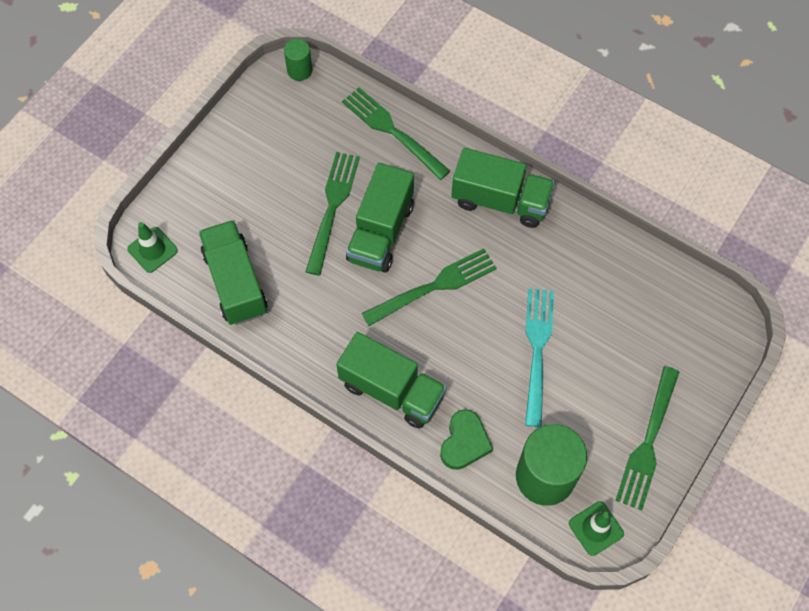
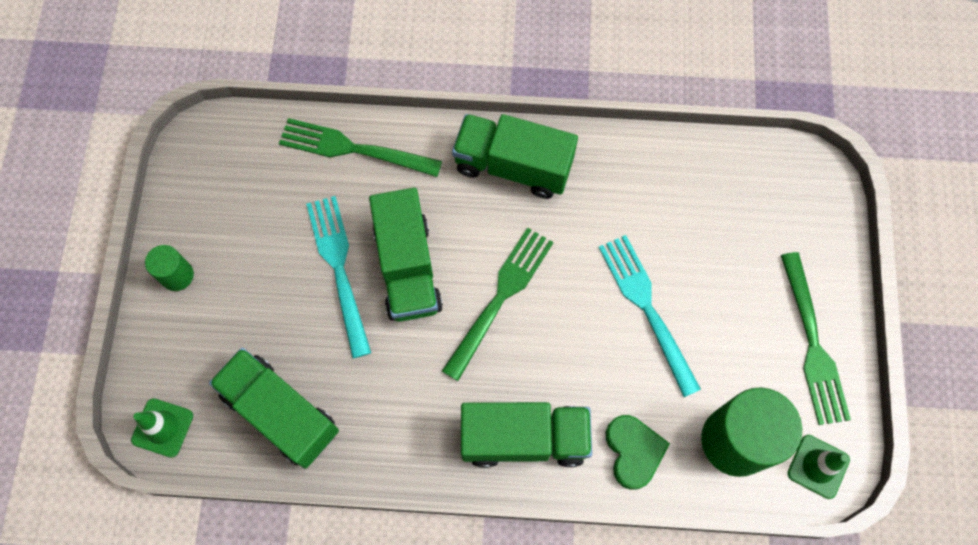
camera: 30 degrees left, 5 degrees up
(299, 70) = (210, 132): green cylinder -> green cylinder (177, 275)
(332, 208) = (339, 269): green fork -> turquoise fork
(500, 201) = (513, 166): green truck -> green truck turned 150 degrees counterclockwise

